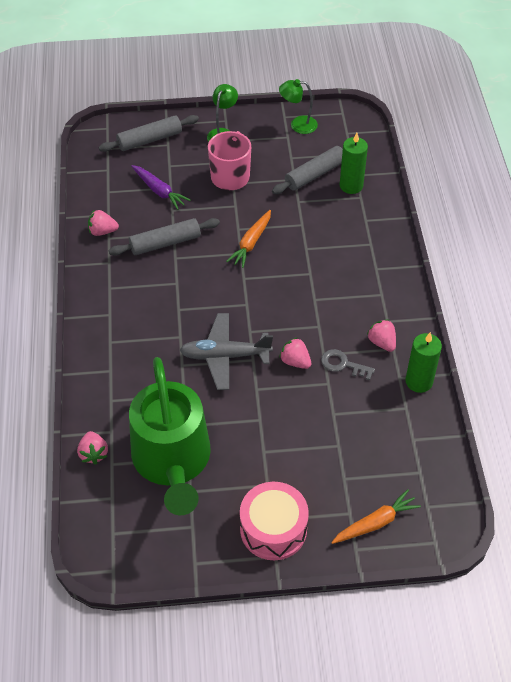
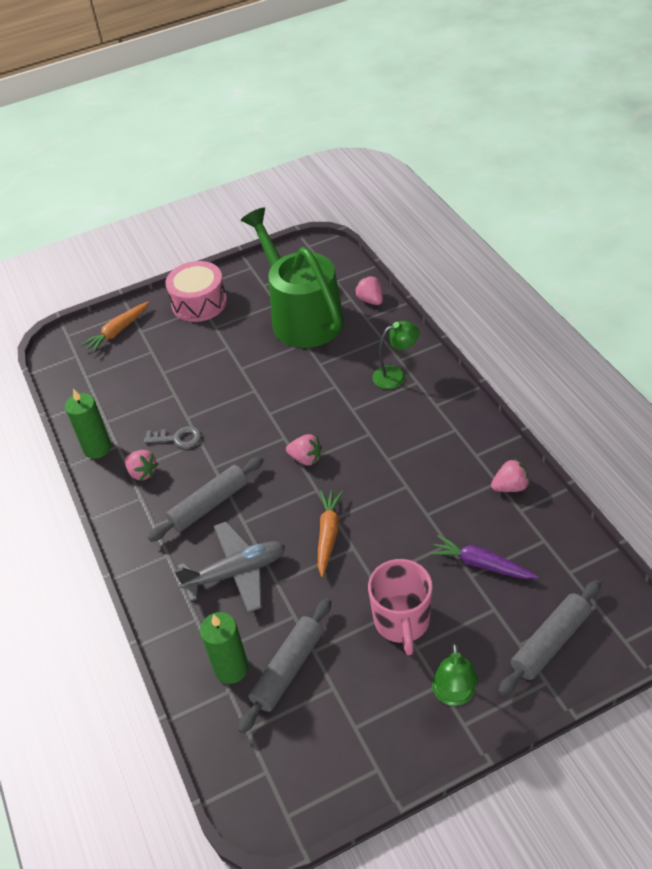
camera: 165 degrees right, 5 degrees down
(165, 243) = (429, 499): grey rolling pin -> grey rolling pin (209, 505)
(225, 356) = (298, 407): grey plane -> grey plane (236, 573)
(295, 361) = (226, 425): pink strawberry -> pink strawberry (306, 458)
(298, 125) = (349, 759): green lamp -> green lamp (396, 375)

